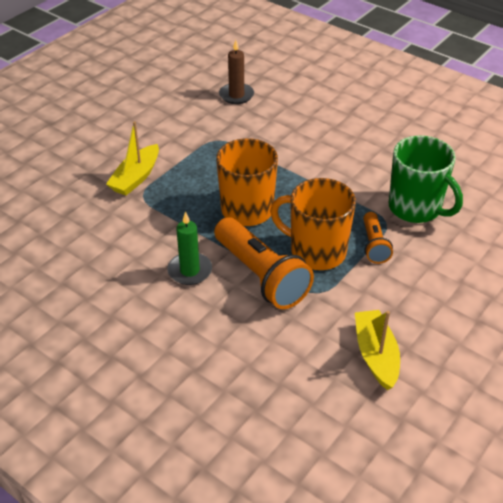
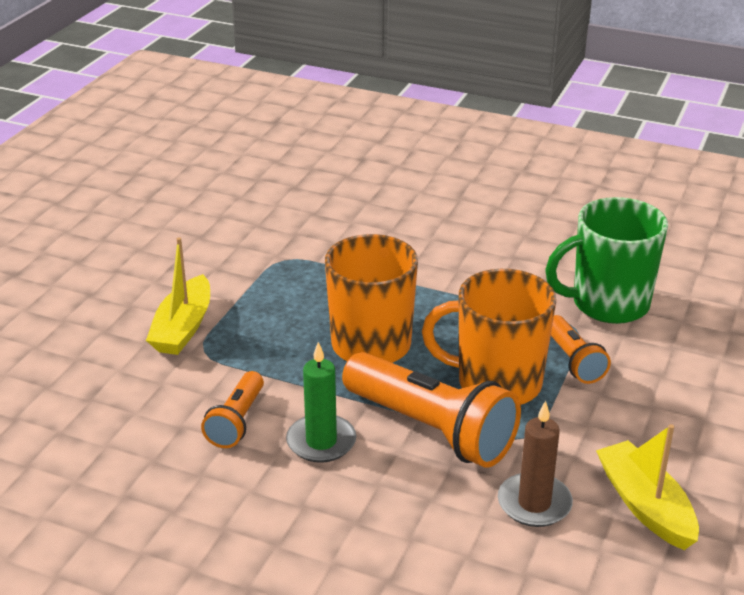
camera: 15 degrees left, 10 degrees down
(144, 247) = (236, 422): none -> orange flashlight
(236, 95) = (288, 197): brown candle -> brown candle (534, 503)
(416, 208) = (608, 304): green mug -> green mug turned 135 degrees clockwise

